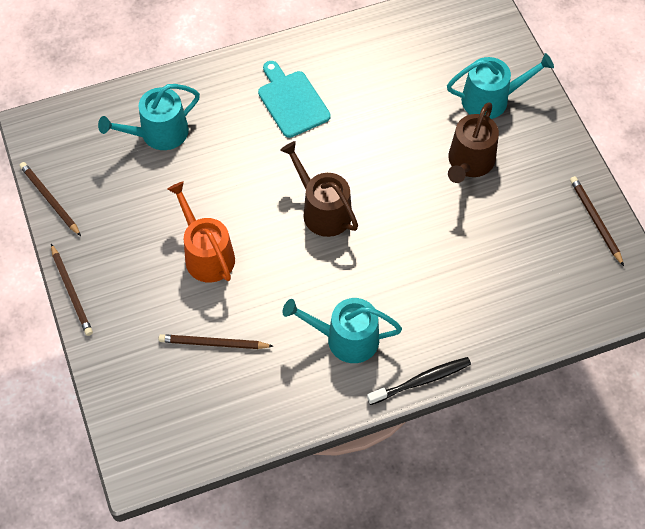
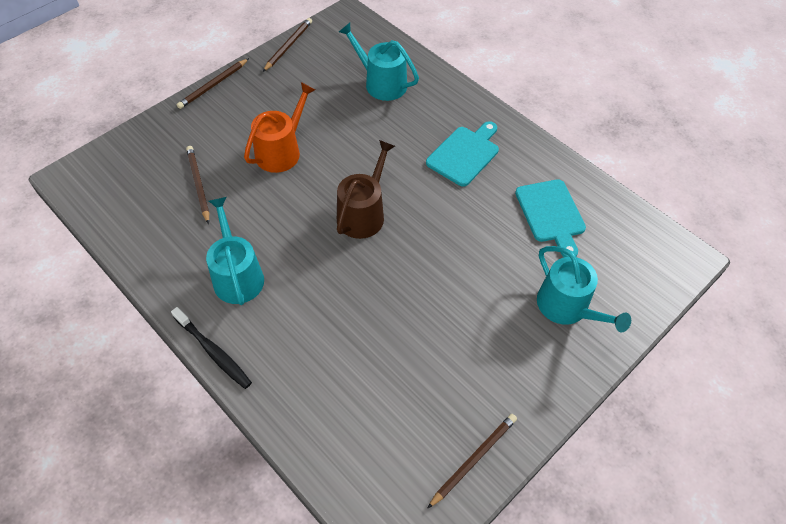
camera: 65 degrees right, 5 degrees down
(393, 66) = (551, 214): none -> turquoise cutting board
(469, 162) = (479, 312): brown watering can -> none

